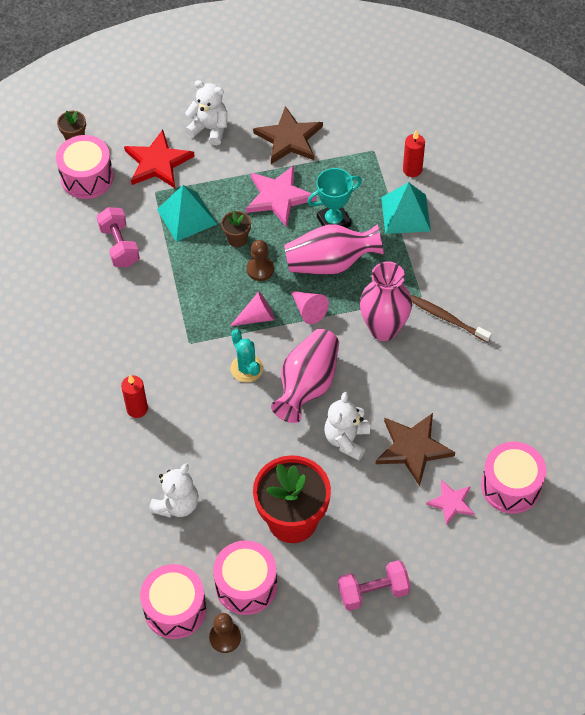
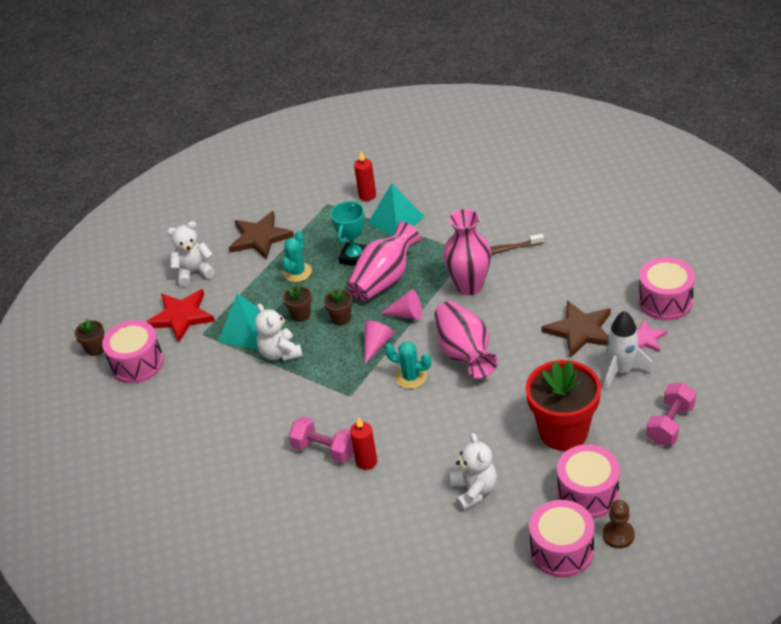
camera: 40 degrees left, 15 degrees down
(119, 246) = (218, 382): pink dumbbell -> pink dumbbell (324, 449)
(260, 269) = (341, 318): brown pawn -> brown flower pot
(278, 197) = (297, 272): pink star -> turquoise cactus
(347, 439) = (533, 360): white teddy bear -> white teddy bear (280, 353)
(398, 513) = (622, 371): none -> white rocket

